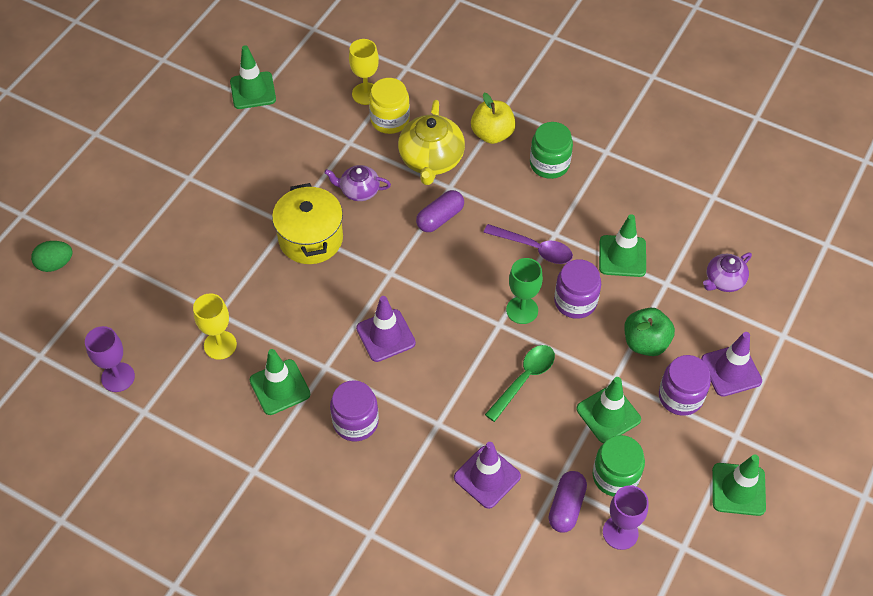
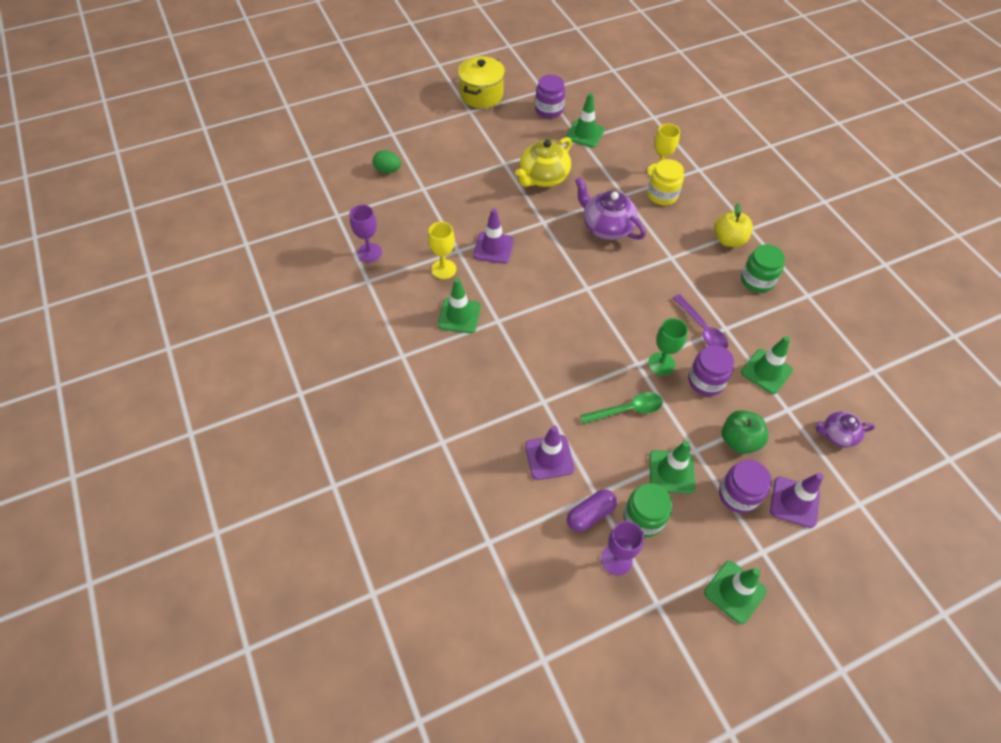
camera: 35 degrees right, 0 degrees up
(311, 239) = (551, 238): yellow pot -> yellow pot (481, 95)
(355, 422) = (489, 366): purple jar -> purple jar (549, 110)
(359, 190) = (606, 227): purple teapot -> purple teapot, size x1.70
(385, 335) = (552, 325): purple traffic cone -> purple traffic cone (493, 248)
(431, 160) = (671, 234): yellow teapot -> yellow teapot (543, 177)
(440, 218) = (649, 273): purple capsule -> none

